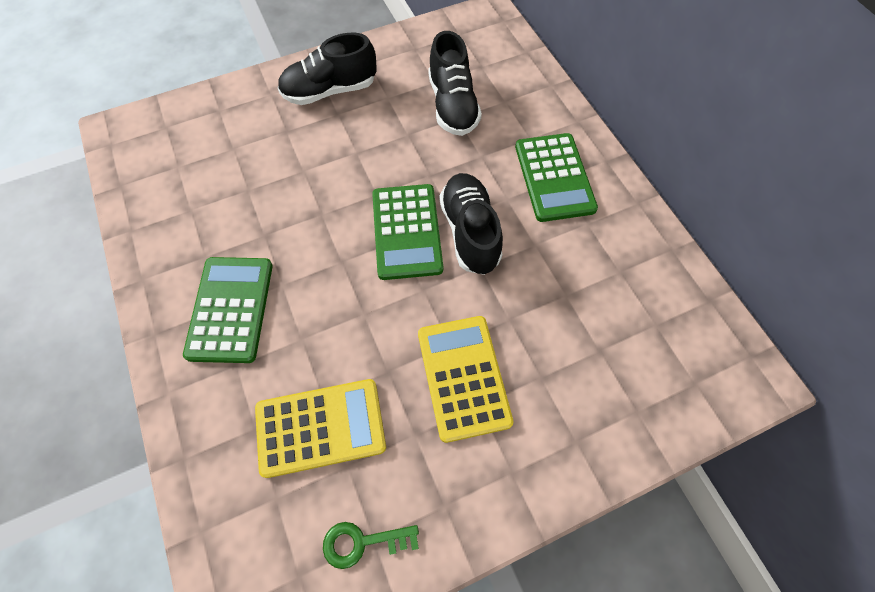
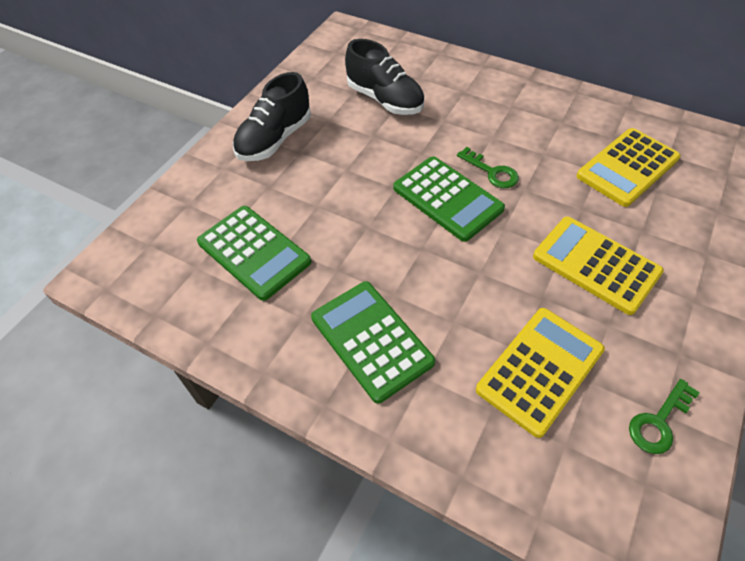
camera: 35 degrees left, 10 degrees down
(470, 232) = (492, 172): black shoe -> green key
(554, 177) = (508, 106): green calculator -> green calculator (254, 252)
(598, 309) = (627, 167): none -> yellow calculator

